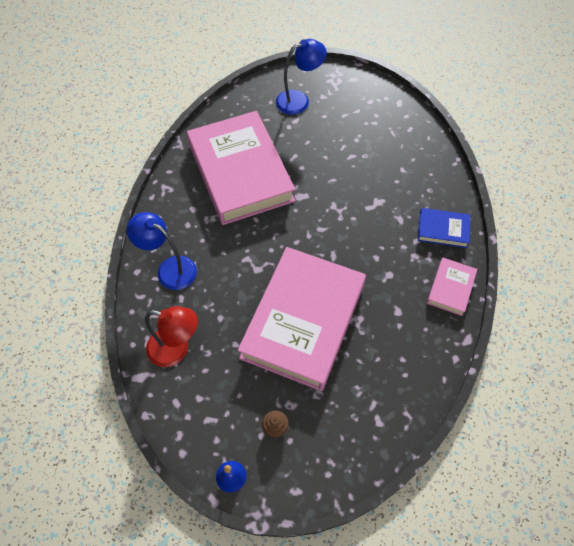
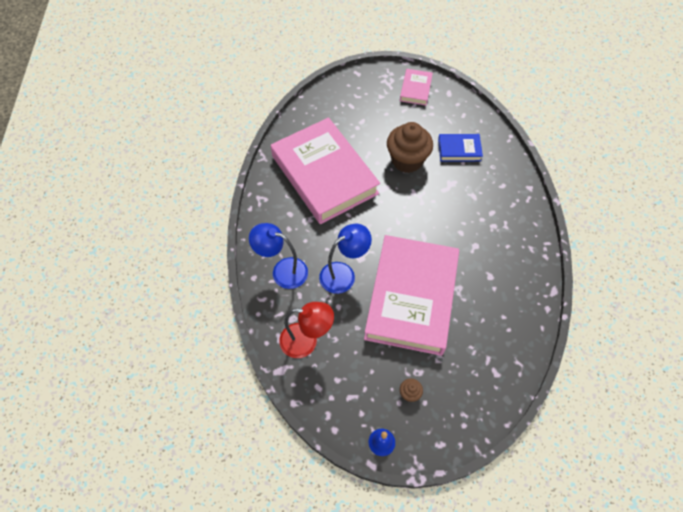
camera: 10 degrees left, 0 degrees up
(299, 100) = (360, 102): blue lamp -> blue lamp (344, 273)
(335, 169) = (407, 160): none -> brown cupcake
(442, 230) = (512, 200): blue book -> blue book (459, 150)
(450, 288) = (530, 249): pink book -> pink book (415, 89)

